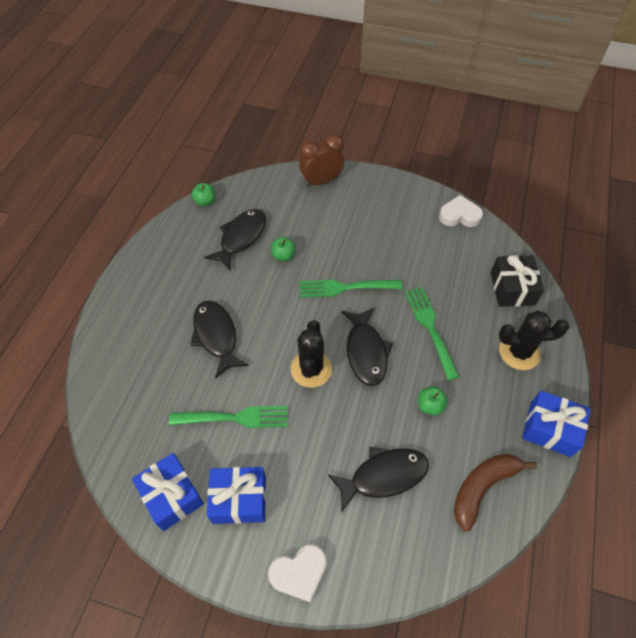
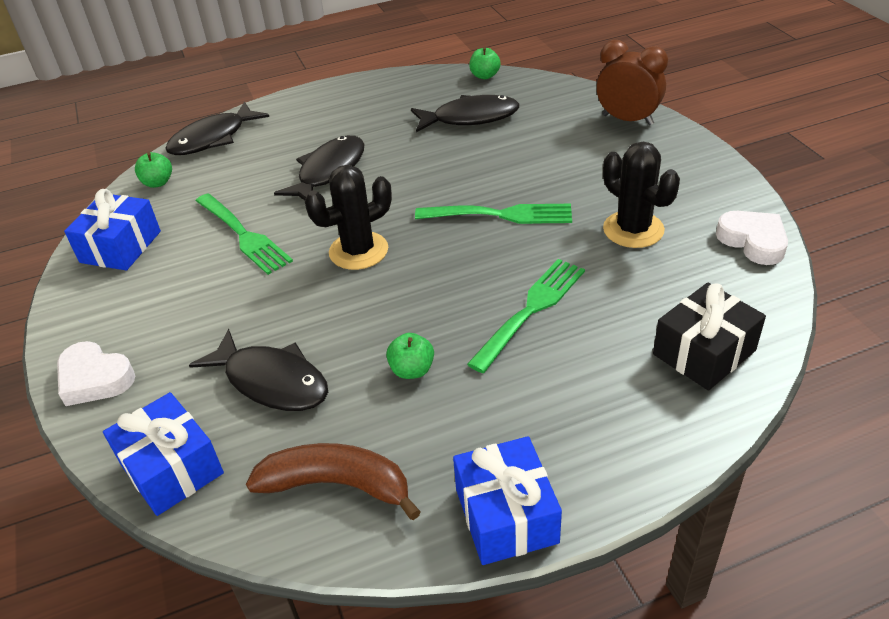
camera: 55 degrees right, 15 degrees down
(239, 499) = (150, 290): blue gift -> blue gift (171, 468)
(283, 256) = (485, 153): green apple -> green apple (158, 183)
(345, 287) = (501, 215): green fork -> green fork turned 135 degrees clockwise
(366, 352) = (429, 277): black fish -> black fish (213, 138)
(519, 352) = (601, 414): black cactus -> black cactus (633, 229)

